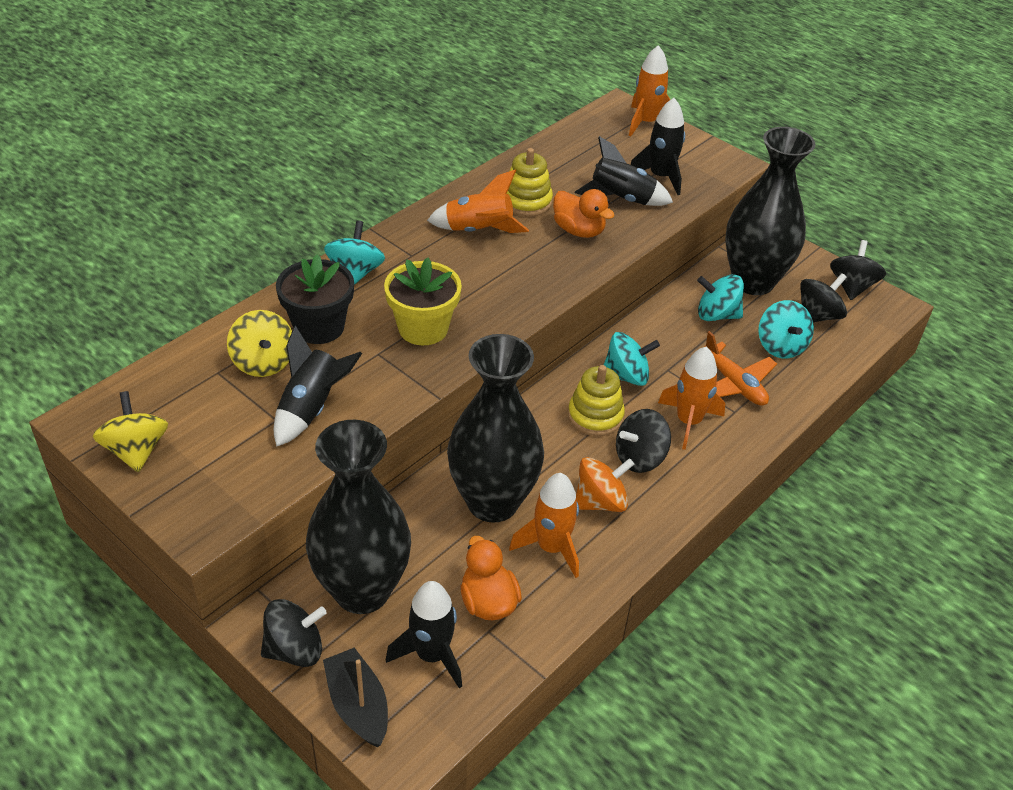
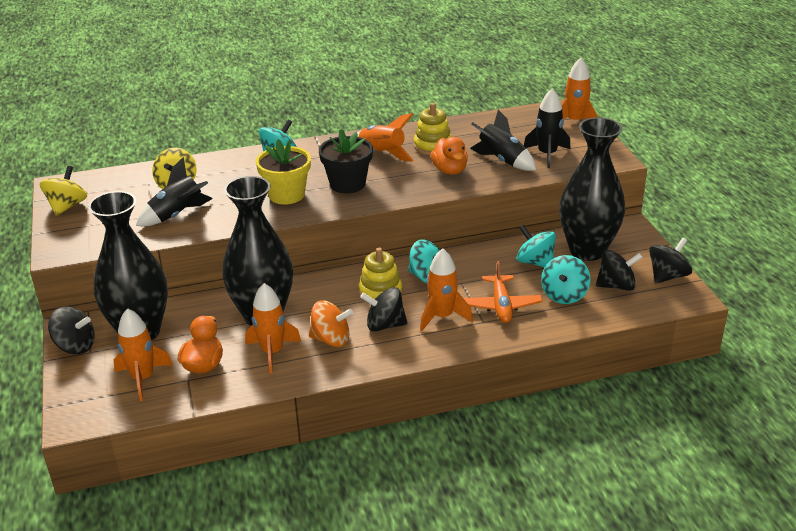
camera: 35 degrees right, 10 degrees down
(319, 327) = (227, 177): black flower pot -> black flower pot (347, 184)
(358, 705) = (78, 386): black boat -> none
(432, 655) = (143, 378): black rocket -> orange rocket

